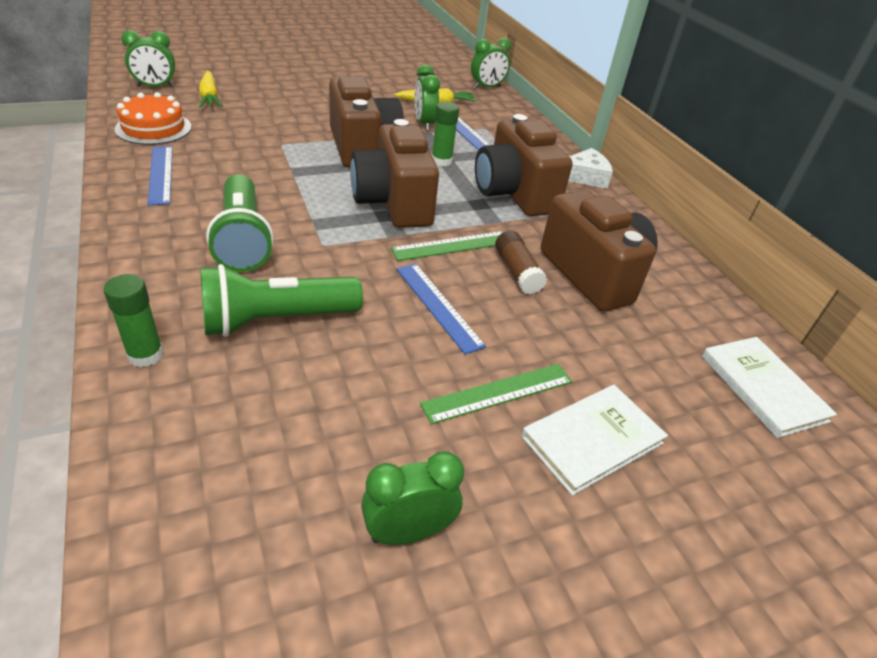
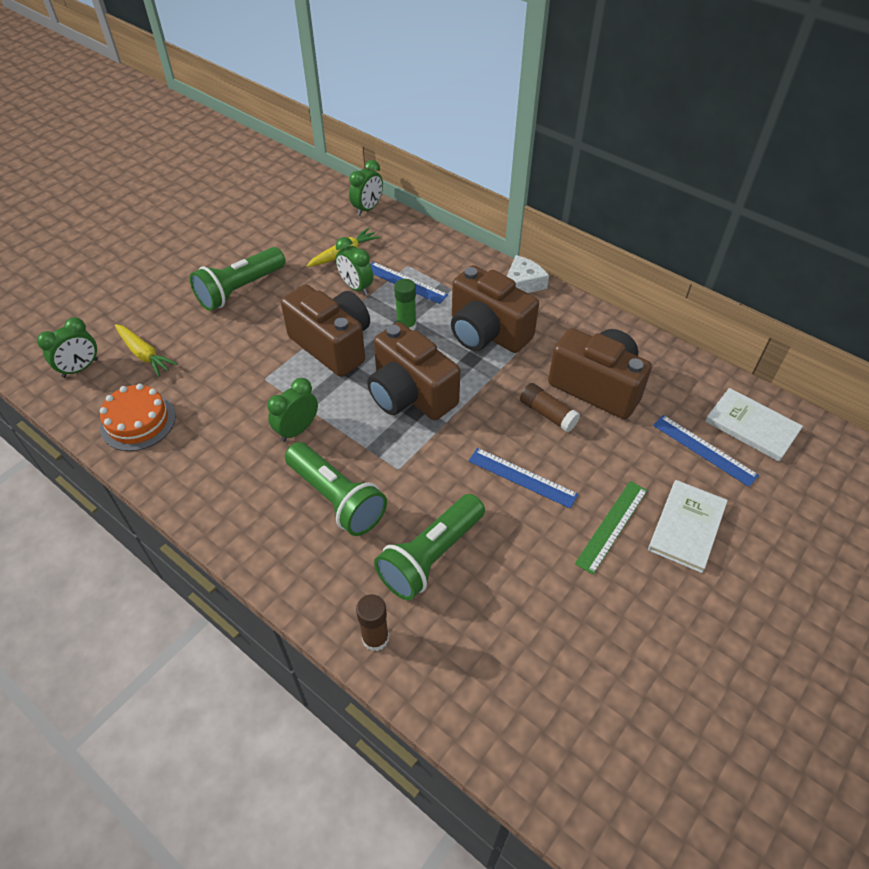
camera: 25 degrees left, 10 degrees up
(145, 355) = (375, 638): green glue stick -> brown glue stick
(160, 174) = (203, 471): blue ruler -> blue ruler (704, 450)
(327, 92) = (240, 290): none -> green flashlight
(408, 532) = (637, 653): green clock -> green clock (297, 430)
(452, 246) = (487, 415): green ruler -> none

